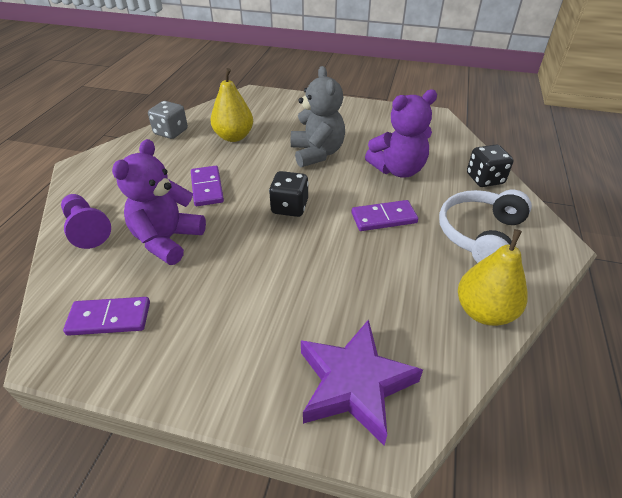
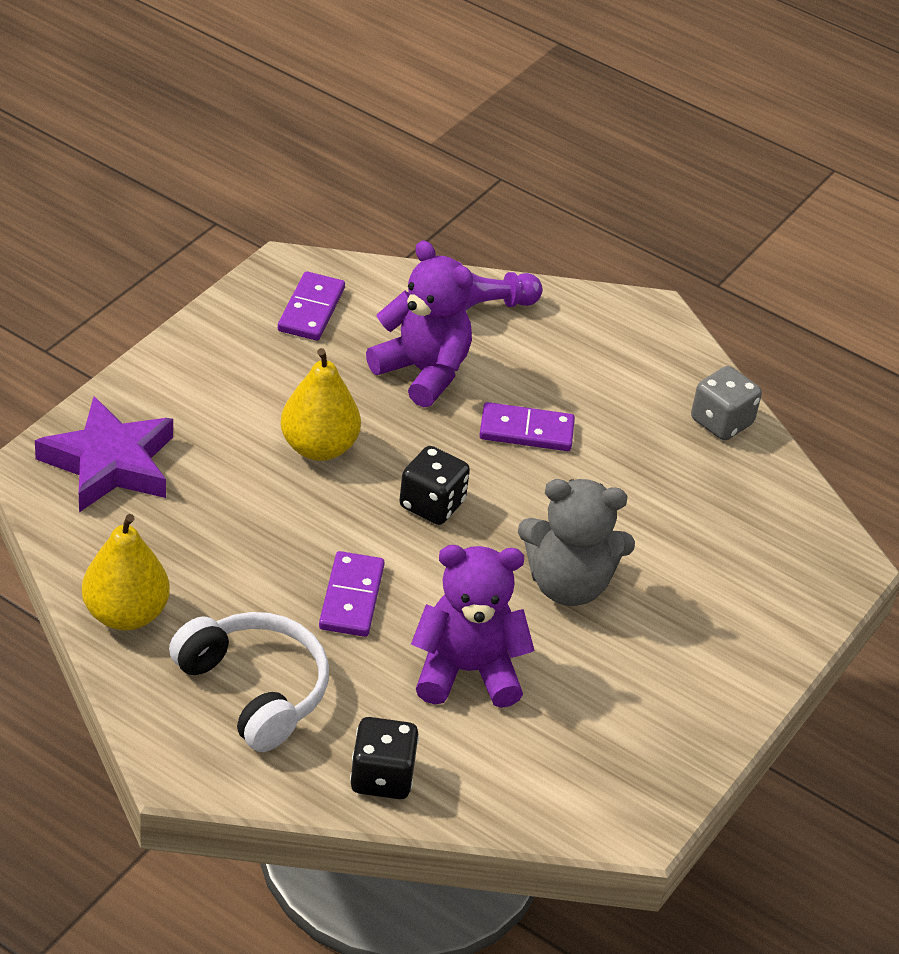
camera: 105 degrees right, 0 degrees up
(234, 137) = (671, 495): yellow pear -> yellow pear (319, 447)
(398, 170) = (467, 671): purple teddy bear -> purple teddy bear turned 90 degrees clockwise

